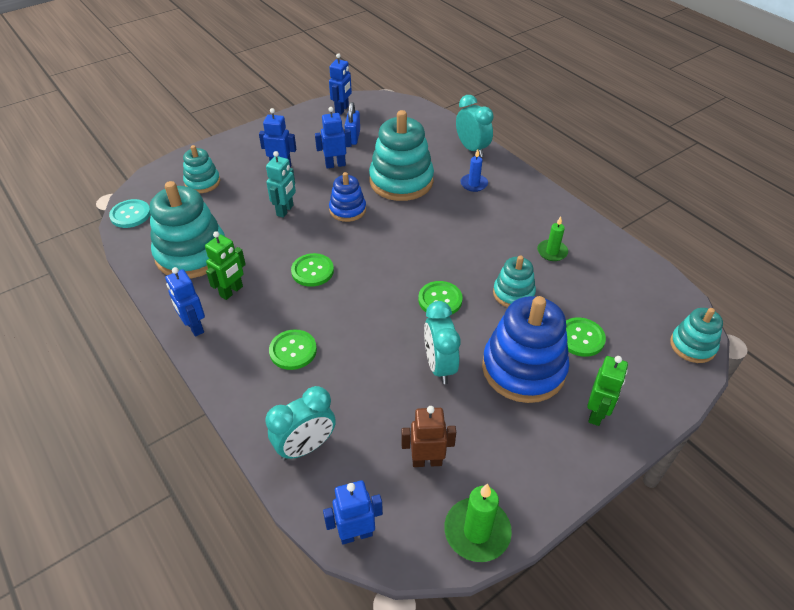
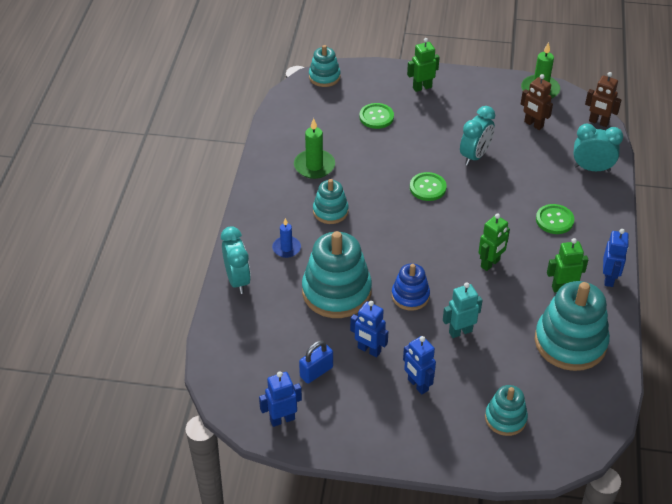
camera: 135 degrees left, 0 degrees up
(130, 215) = (598, 425): turquoise button -> none
(312, 271) = (490, 263): green button -> green robot
(356, 534) = (598, 122): blue robot -> brown robot
(472, 149) = (238, 280): turquoise clock -> turquoise clock turned 150 degrees clockwise
(513, 293) = (377, 161): turquoise stacking toy -> turquoise stacking toy (330, 211)
(523, 368) = (430, 125): blue stacking toy -> none
(552, 252) = (314, 166): green candle -> green candle, size x1.55

